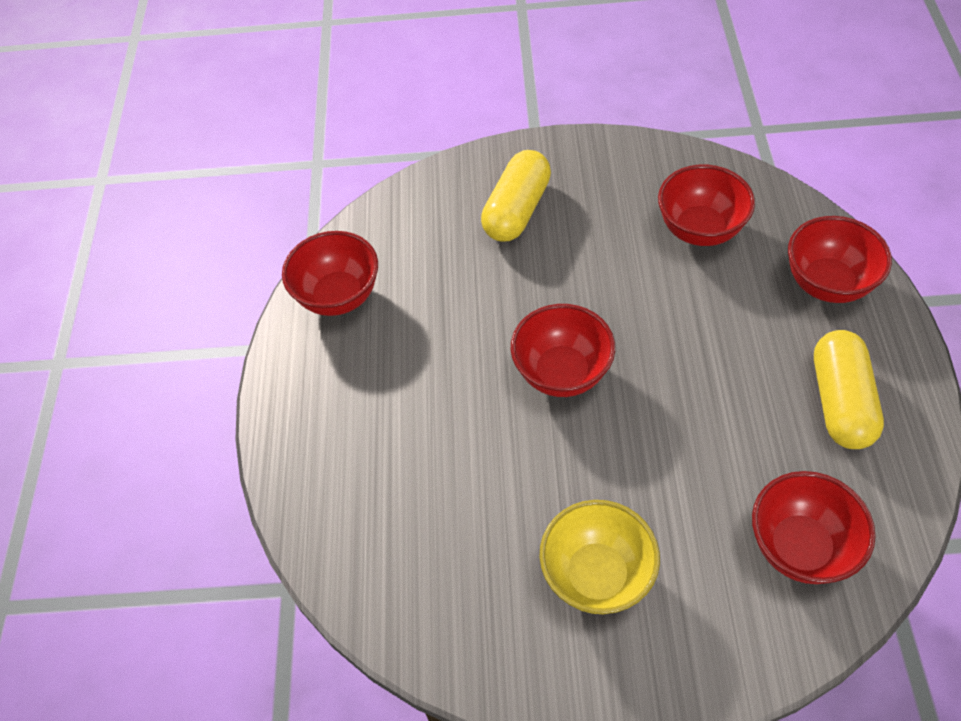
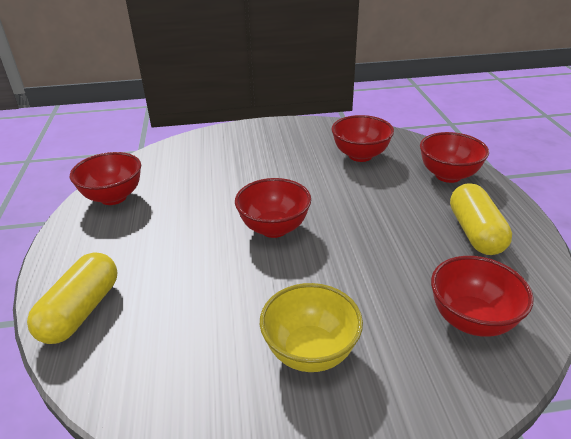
camera: 10 degrees left, 20 degrees down
(517, 210) = (240, 152): yellow capsule -> yellow capsule (81, 311)

